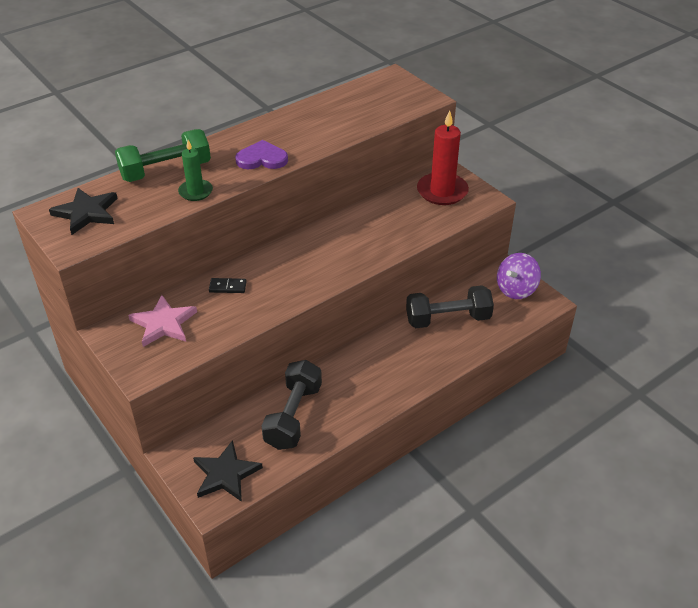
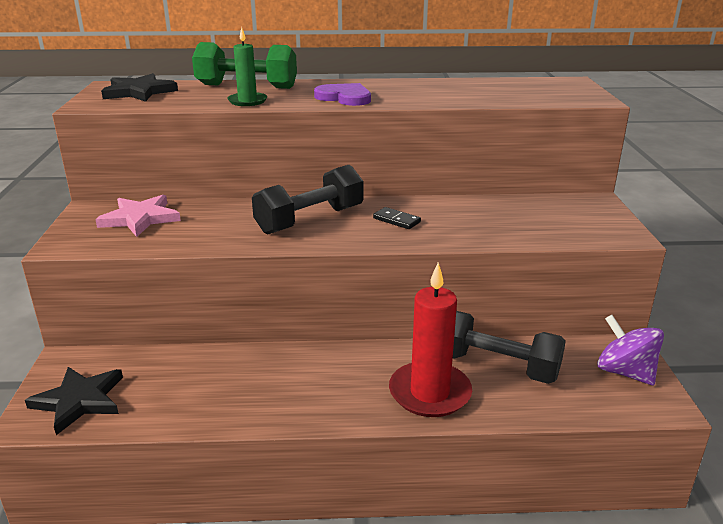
camera: 35 degrees right, 15 degrees down
(227, 287) = (235, 213): black domino -> black domino (396, 220)
(293, 416) = (211, 381): black dumbbell -> black dumbbell (310, 220)
(442, 191) = (569, 213): red candle -> red candle (430, 393)
(516, 289) = (625, 372): purple spinning top -> purple spinning top turned 60 degrees clockwise

